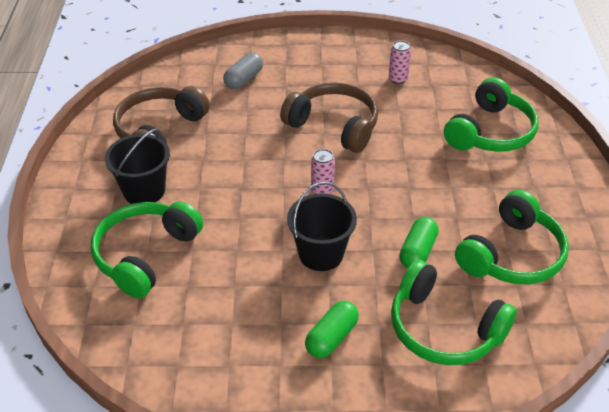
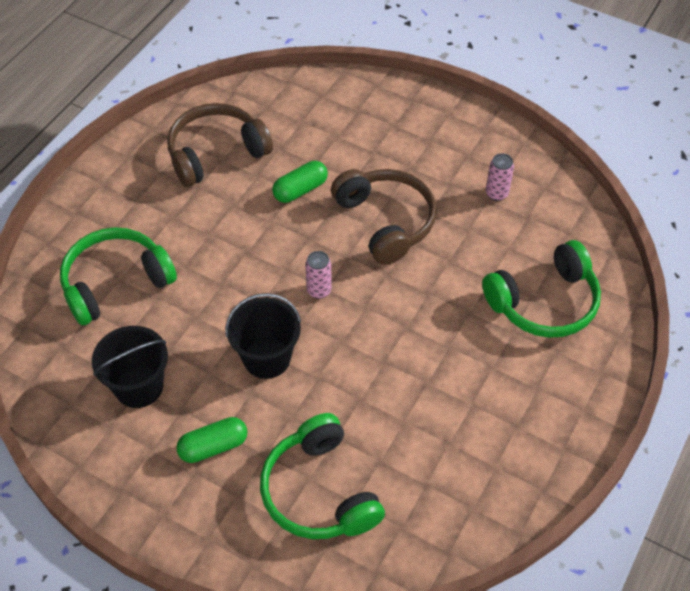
camera: 30 degrees right, 10 degrees up
(144, 191) = (158, 214): black bucket -> black bucket (139, 386)
(244, 79) = (337, 126): grey capsule -> none
(417, 251) = (358, 401): green capsule -> green capsule (300, 190)
(512, 255) = (448, 451): green headphones -> none

